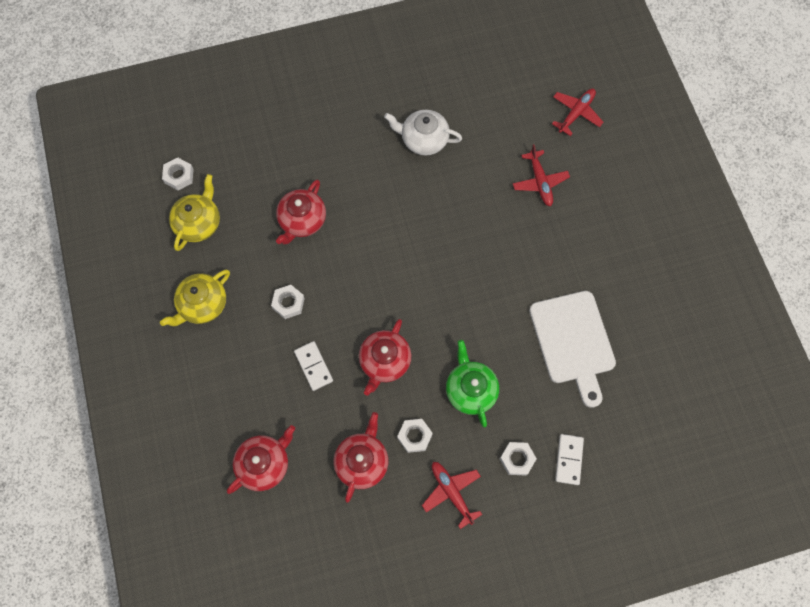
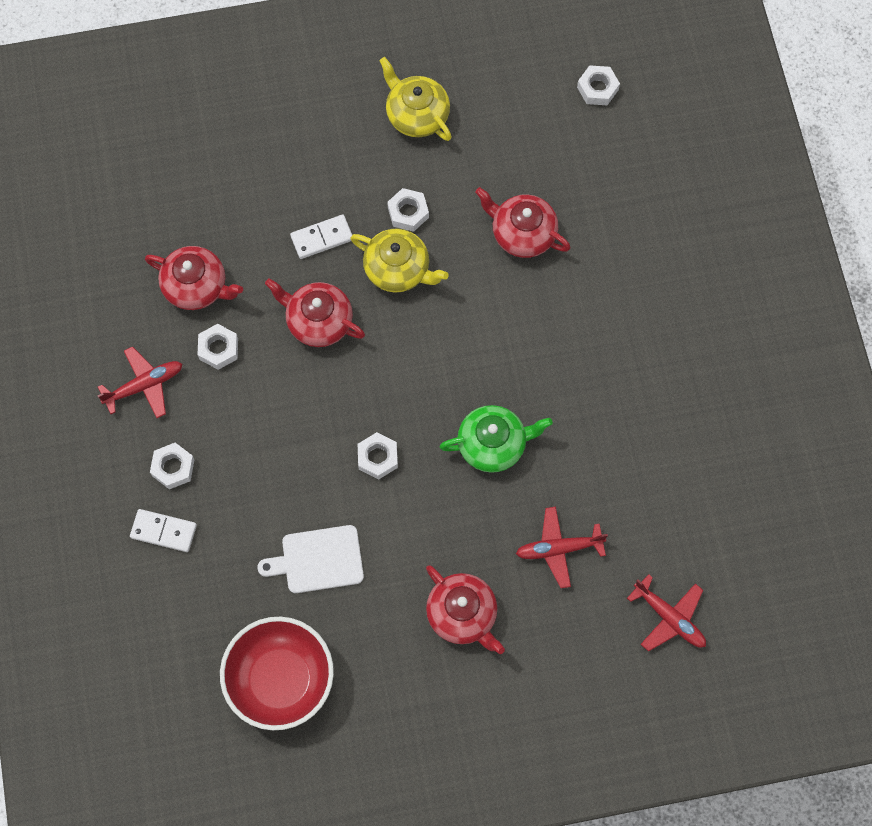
camera: 95 degrees right, 0 degrees up
(198, 223) = (528, 111): yellow teapot -> yellow teapot (398, 269)
(264, 464) = (209, 178): red teapot -> red teapot (462, 614)
(423, 139) = (636, 397): white teapot -> none
(470, 390) = (269, 421): green teapot -> green teapot (493, 444)
(489, 307) = (378, 457): none -> white nut
(573, 341) = (318, 560): white cutting board -> white cutting board, size x0.66
(665, 358) = (280, 679): none -> red bowl

